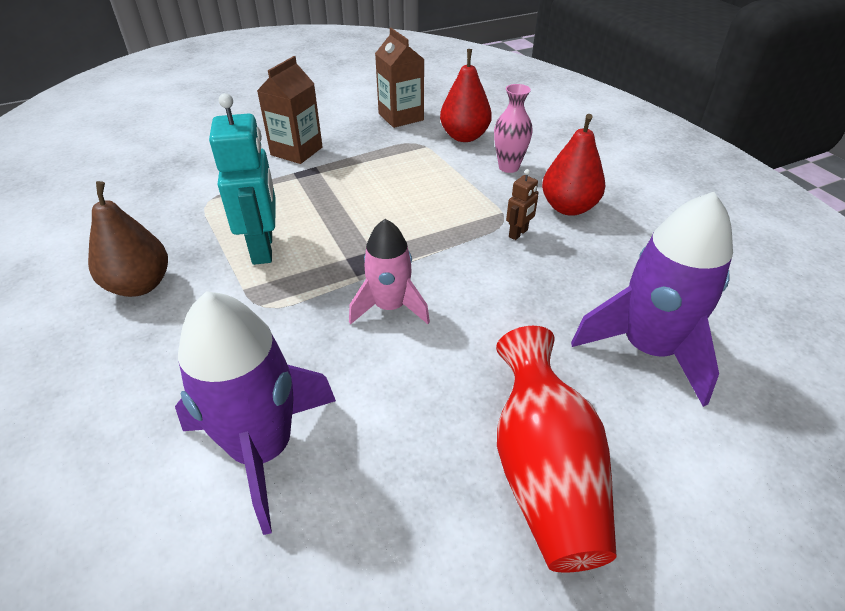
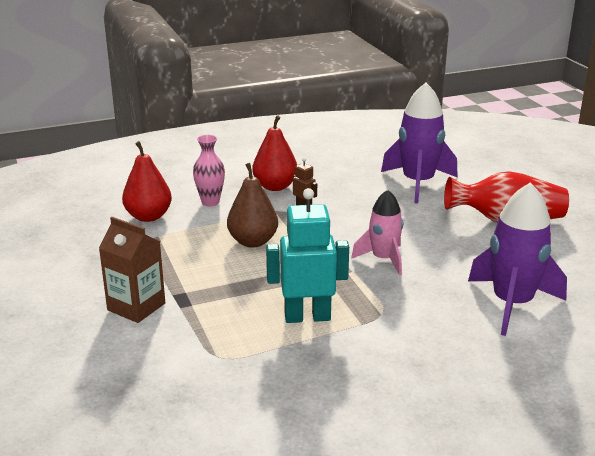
camera: 85 degrees left, 15 degrees down
(140, 285) = (354, 380): brown pear -> brown pear (253, 241)
(401, 117) = (90, 246): brown carton -> none

